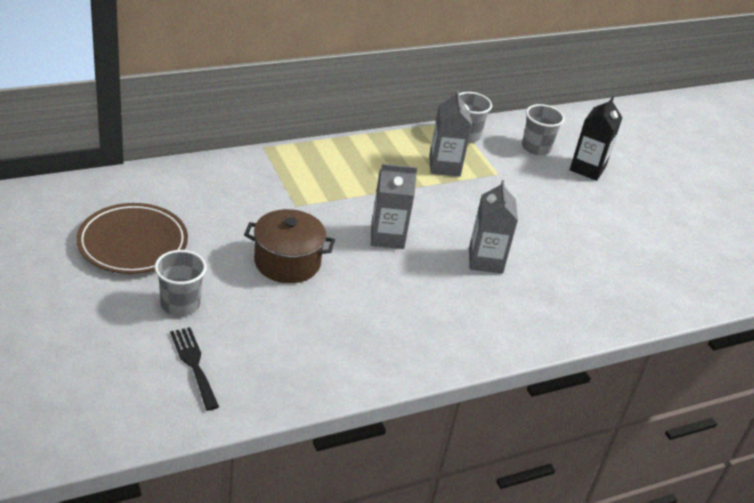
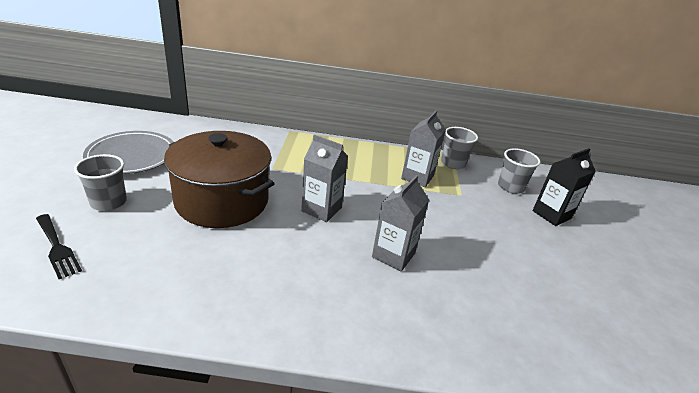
camera: 30 degrees right, 5 degrees down
(133, 243) = (132, 156): brown plate -> grey plate
(194, 364) = (57, 247): black fork -> black fork turned 135 degrees clockwise
(287, 262) = (222, 201): brown pot -> brown pot, size x1.57

